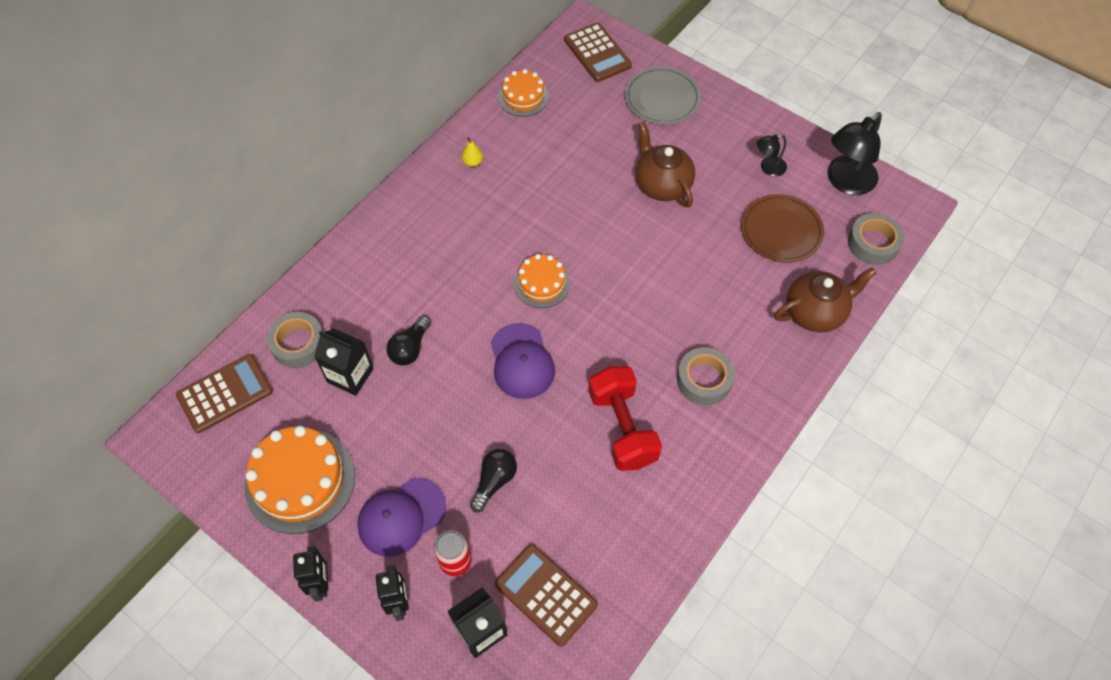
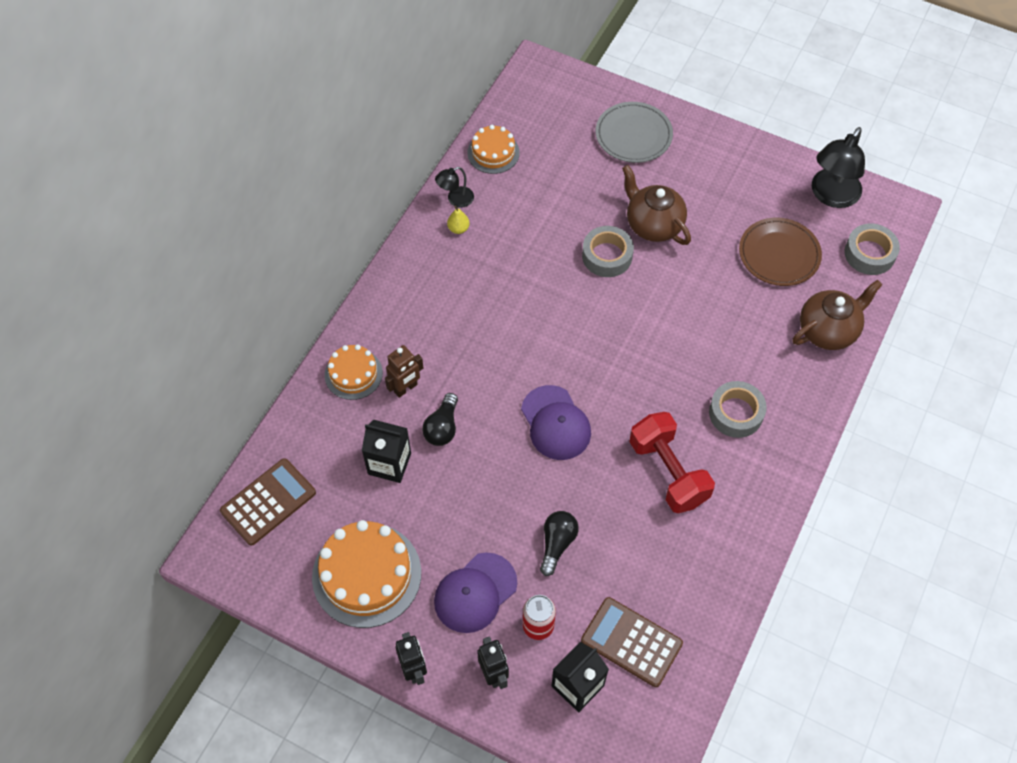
camera: 10 degrees left, 0 degrees up
(298, 344) = (329, 440): grey tape -> grey tape (607, 256)
(384, 305) = (406, 388): none -> brown robot
(541, 283) = (557, 342): orange cake -> orange cake (353, 374)
(597, 53) = (557, 96): brown calculator -> none
(768, 168) = (753, 192): black lamp -> black lamp (455, 199)

